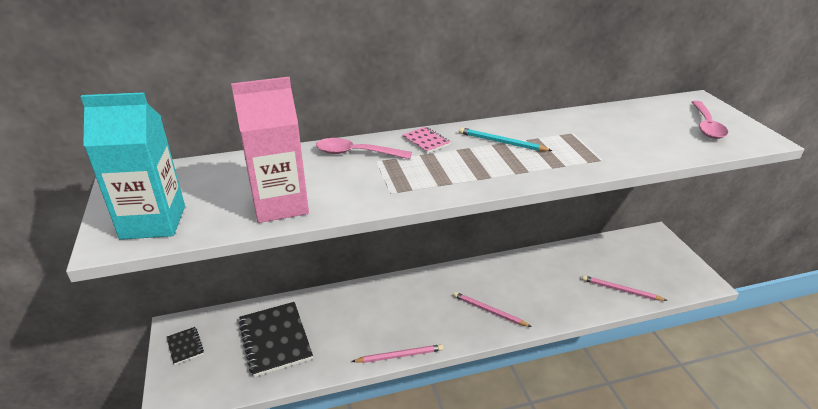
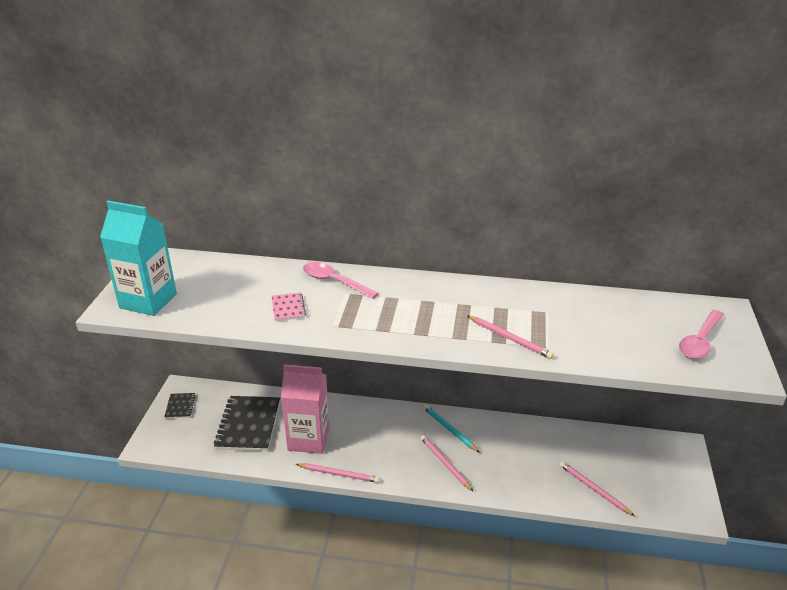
camera: 25 degrees right, 0 degrees up
(280, 205) = (242, 312): pink carton -> pink carton (308, 439)
(426, 141) = (402, 285): pink notebook -> pink notebook (288, 308)
(501, 142) = (468, 304): turquoise pencil -> turquoise pencil (449, 429)
(565, 161) = (510, 339): none -> pink pencil

